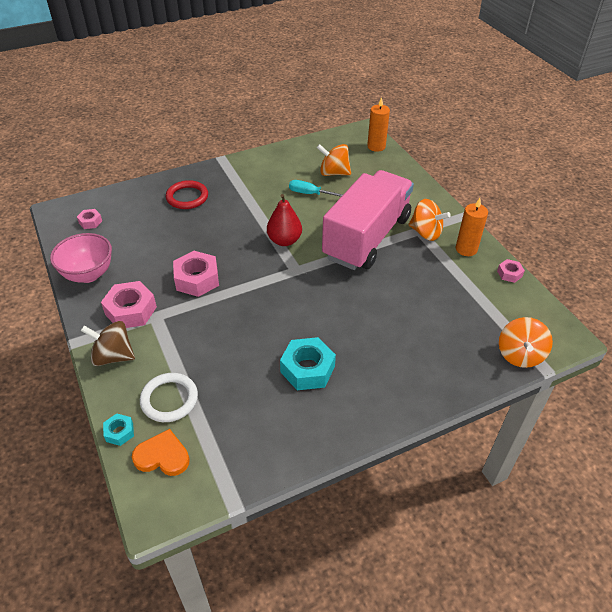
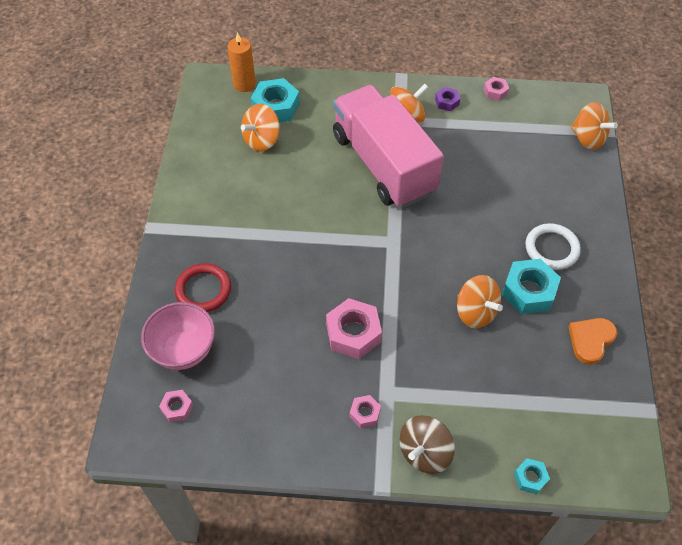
camera: 60 degrees left, 10 degrees up
(88, 274) = (277, 439): pink bowl -> pink bowl (184, 350)
(131, 310) = (365, 413): pink nut -> pink nut, size x0.52
(162, 456) = (575, 449): orange heart -> orange heart (590, 340)
(169, 399) = (509, 419): white ring -> white ring (551, 248)
(262, 341) = (475, 312): none -> orange spinning top
(284, 240) = (343, 231): red pear -> none
(310, 194) = (282, 176): turquoise screwdriver -> none
(370, 167) = (276, 107): none -> turquoise nut
(466, 249) = (447, 102): orange candle -> purple nut

